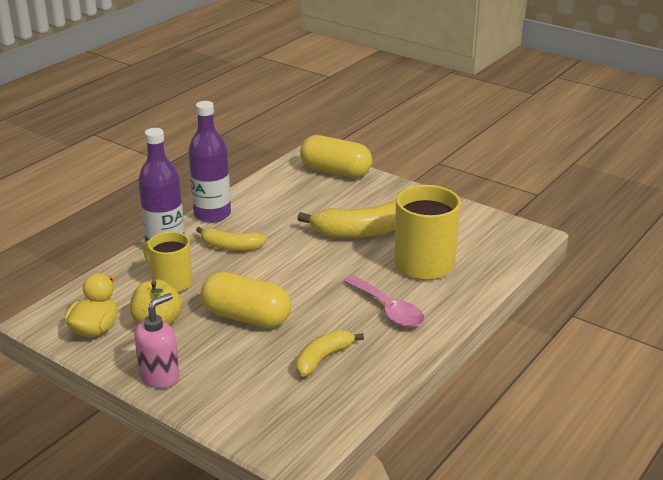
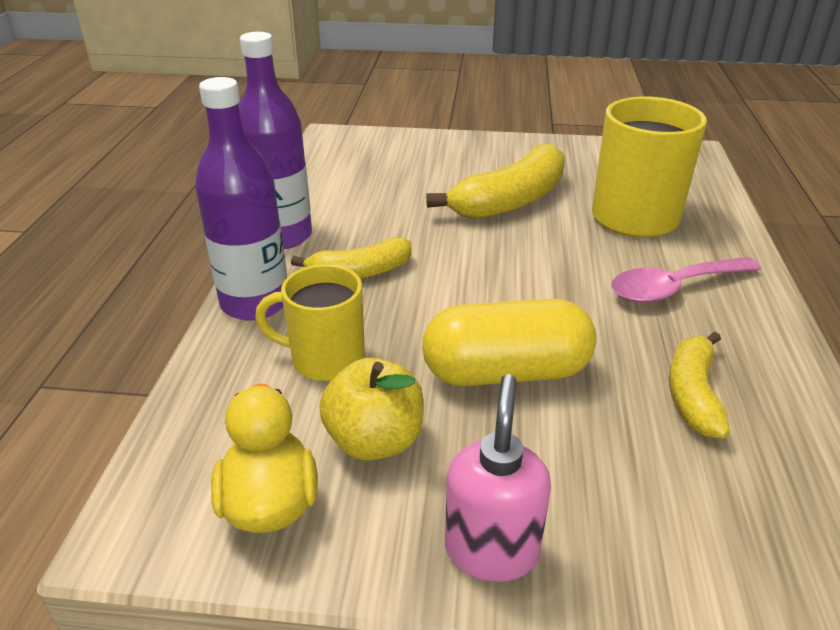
camera: 30 degrees left, 5 degrees up
(335, 171) = (389, 142): yellow capsule -> none
(388, 310) = (673, 288): pink spoon -> pink spoon turned 135 degrees clockwise

